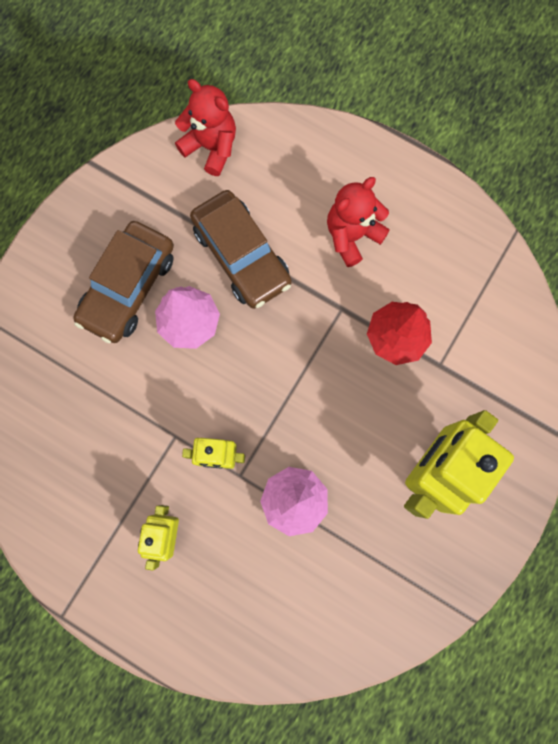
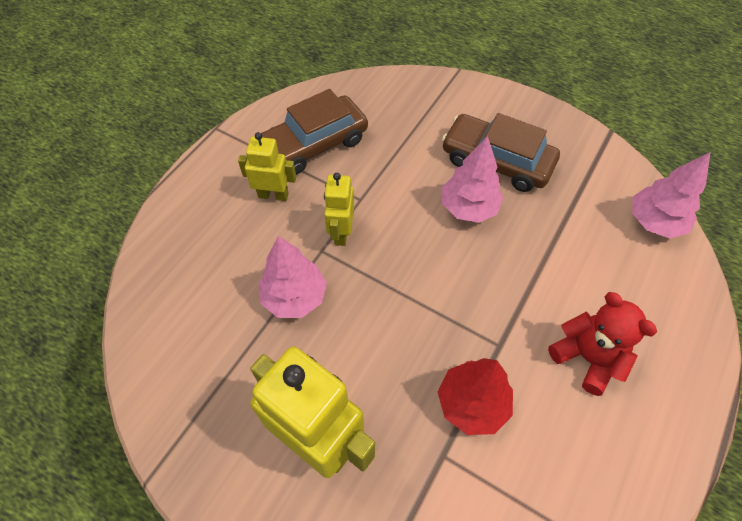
camera: 90 degrees right, 20 degrees down
(211, 147) = (654, 222): red teddy bear -> pink tree
(241, 255) = (543, 250): brown car -> brown car (314, 144)

